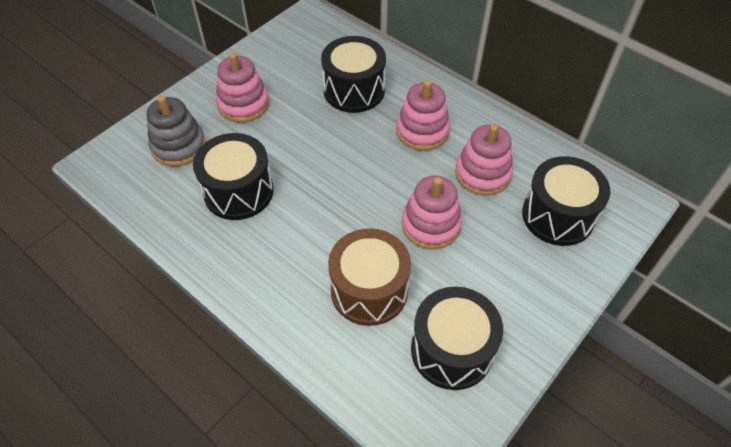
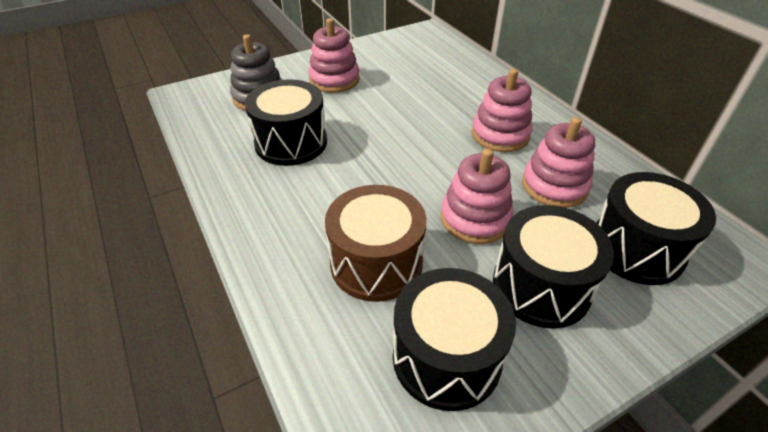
camera: 20 degrees right, 10 degrees down
(354, 90) = (444, 90): black drum -> black drum (541, 286)

